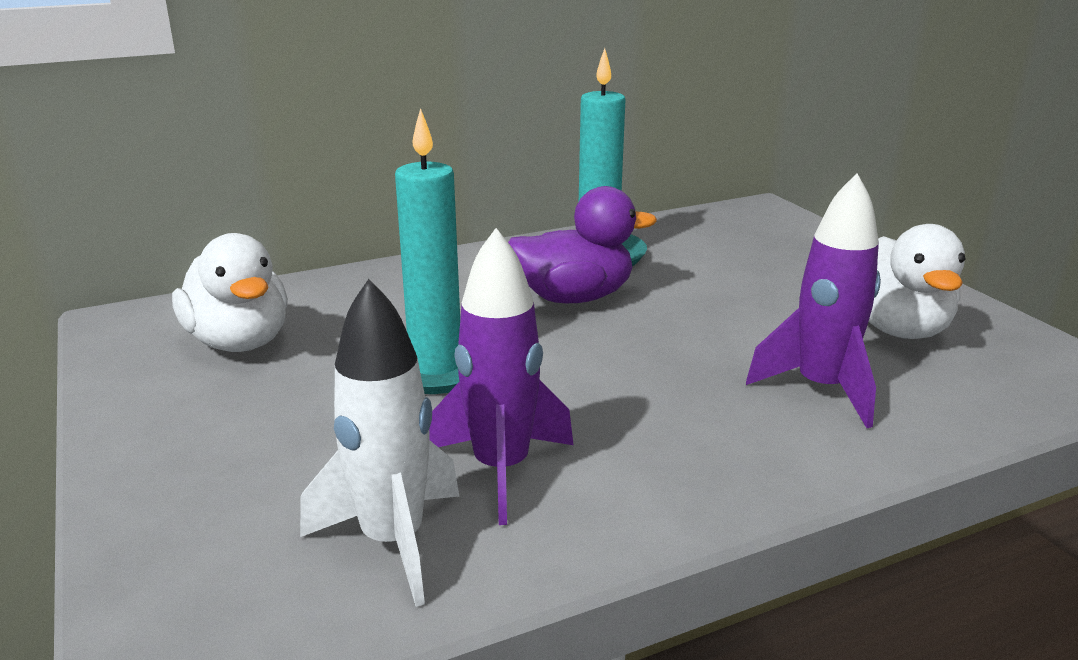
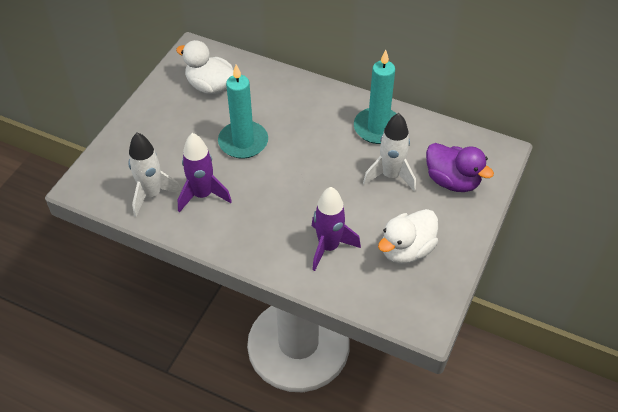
camera: 50 degrees right, 25 degrees up
(239, 342) = (210, 86): white duck -> white duck turned 105 degrees clockwise
(574, 297) = (331, 144): purple duck -> purple duck (452, 181)
(713, 282) = (390, 176): none -> white rocket

